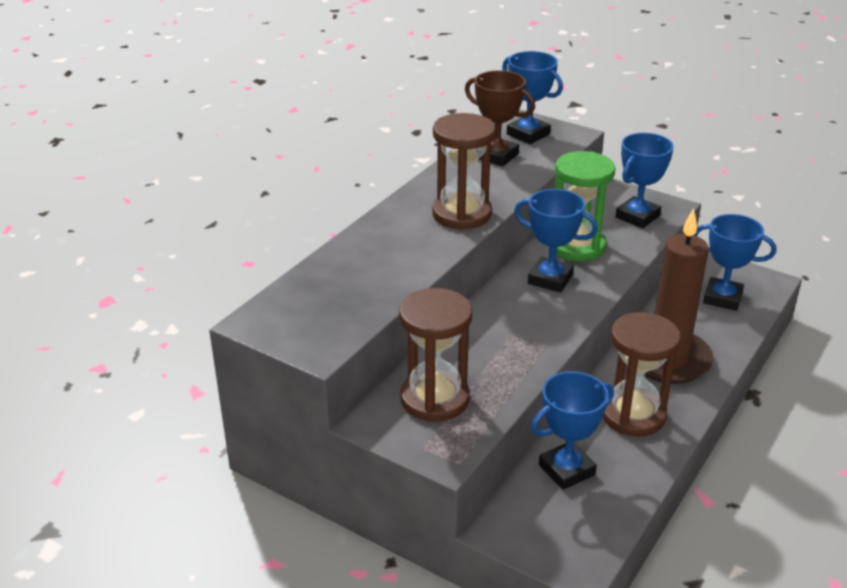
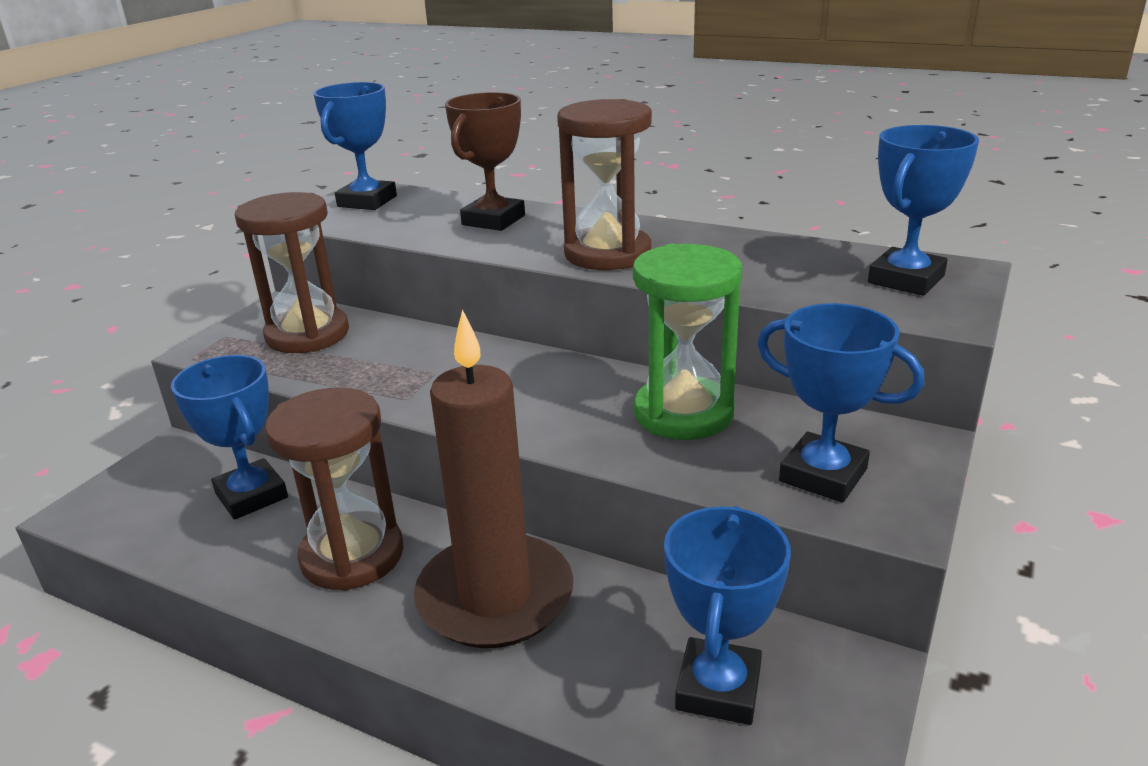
camera: 85 degrees right, 5 degrees down
(496, 156) = (802, 262): brown trophy -> brown trophy (493, 220)
(550, 279) = (575, 394): blue trophy -> blue trophy (367, 201)

